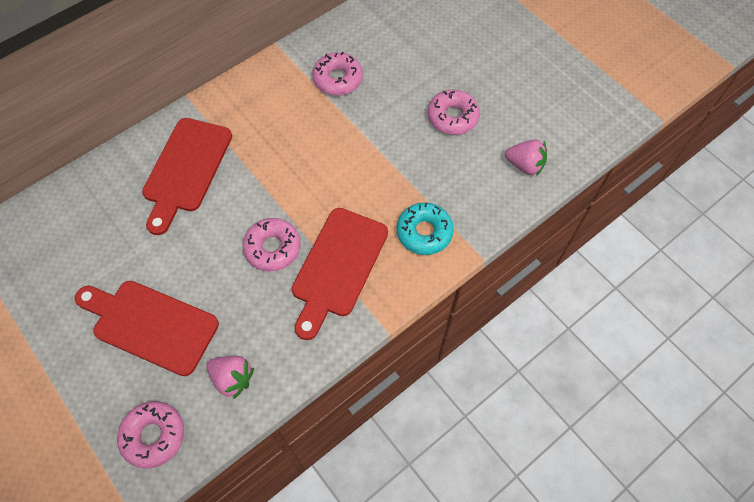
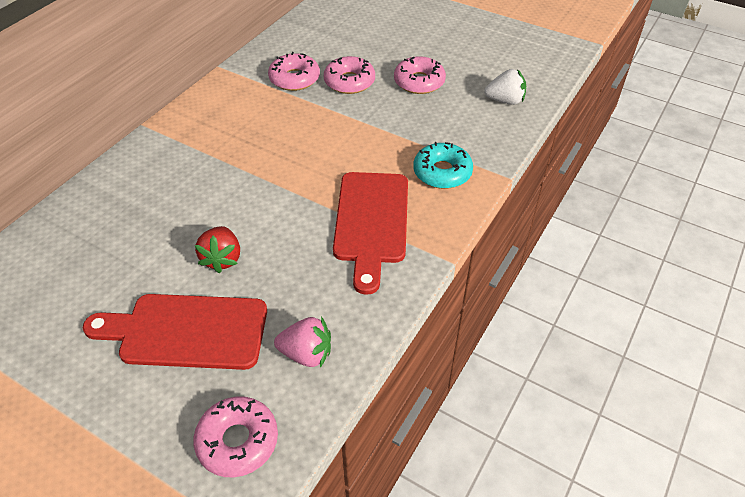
camera: 20 degrees left, 15 degrees down
(186, 169) = (168, 183): red cutting board -> none
(201, 263) = (222, 259): none -> red strawberry
(272, 248) = (294, 225): pink donut -> pink donut (349, 82)
(525, 165) = (505, 101): pink strawberry -> white strawberry

